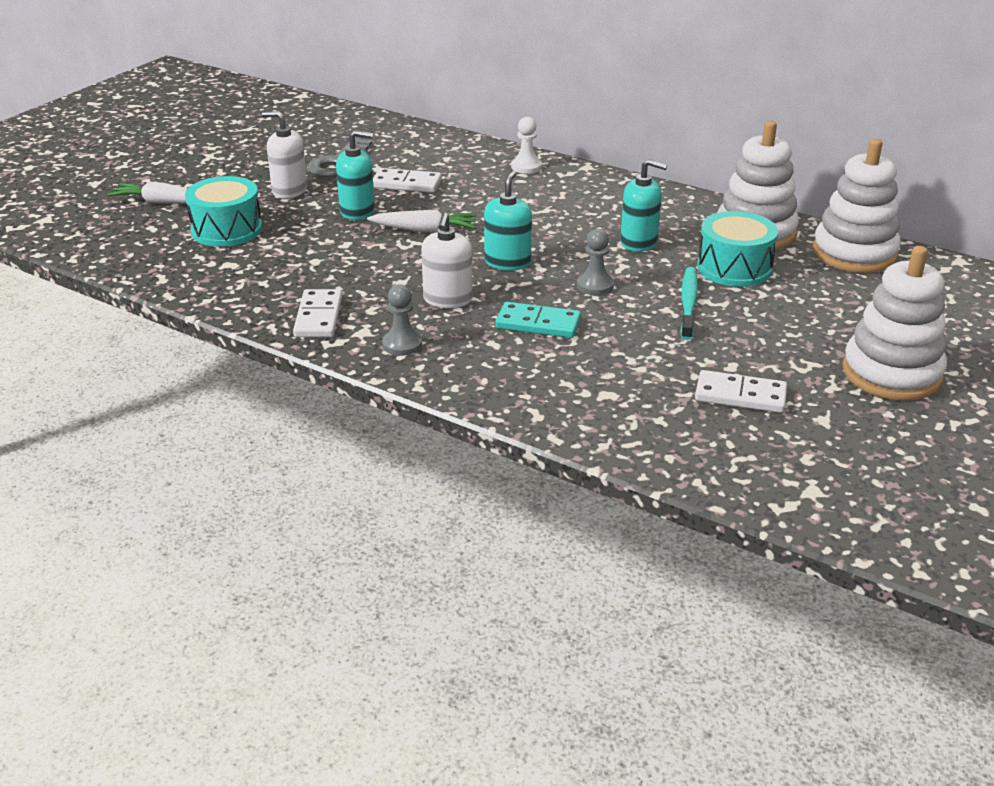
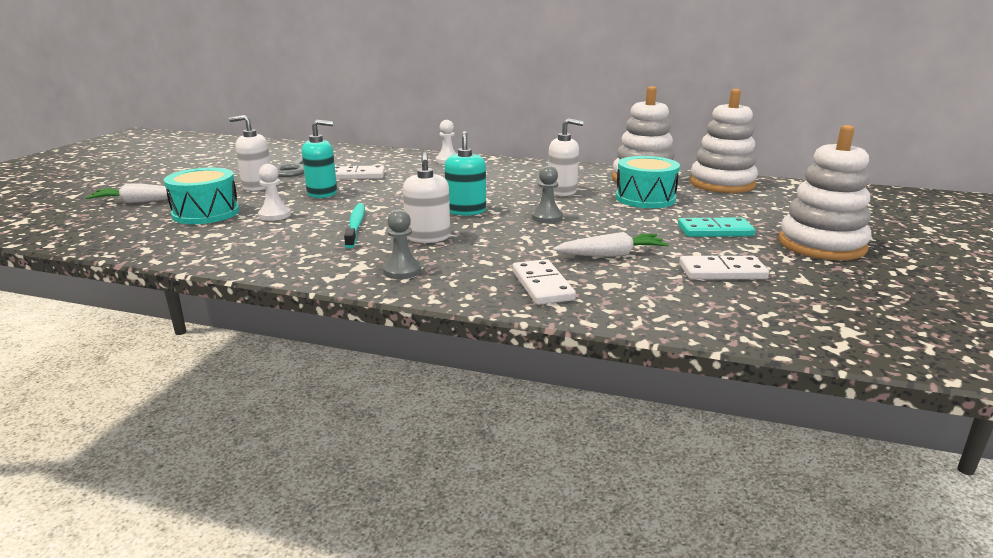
camera: 15 degrees left, 10 degrees down
(297, 242) = (274, 215): none -> white pawn
(318, 317) = (312, 260): white domino -> white domino (542, 285)
(424, 230) = (385, 199): white carrot -> white carrot (611, 255)
(538, 324) = (516, 245): turquoise domino -> turquoise domino (715, 231)
(639, 242) = (562, 191): turquoise soap dispenser -> white soap dispenser
(688, 303) = (628, 220): turquoise toothbrush -> turquoise toothbrush (356, 226)

